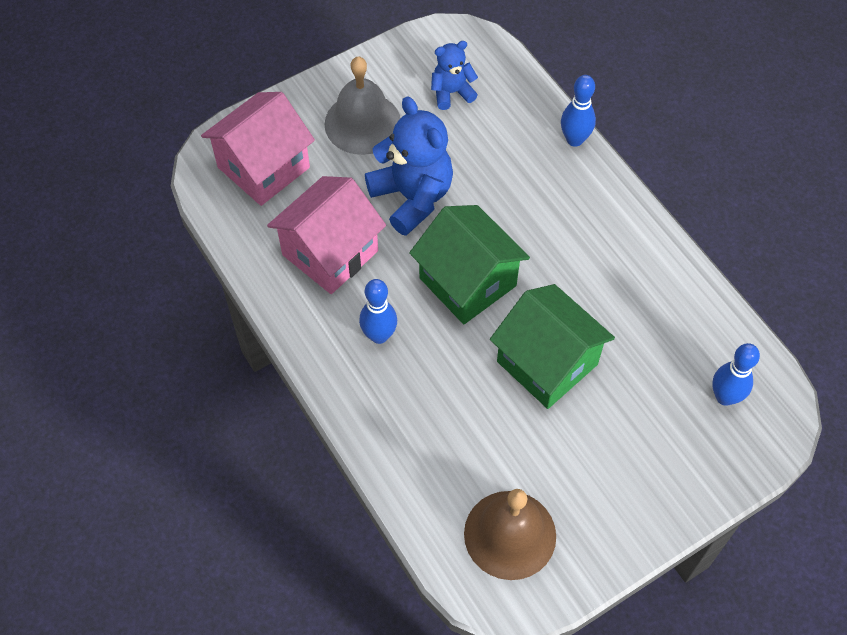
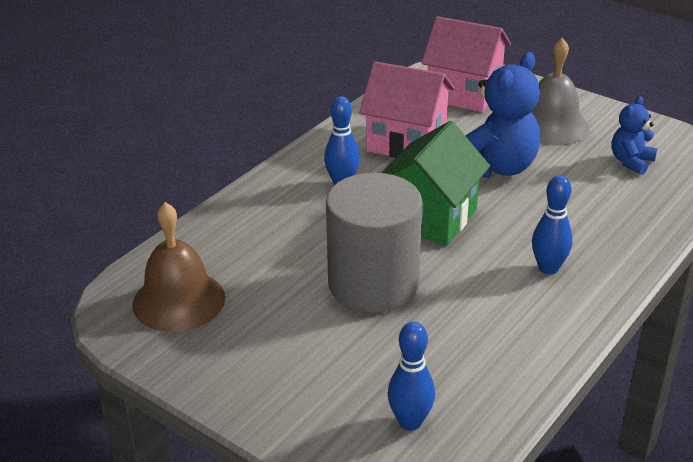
camera: 70 degrees right, 25 degrees down
(451, 92) = (631, 162): blue teddy bear -> blue teddy bear turned 105 degrees counterclockwise
(547, 363) = (373, 284): green house -> grey cylinder
(574, 139) = (650, 245): blue bowling pin -> blue bowling pin (548, 268)

